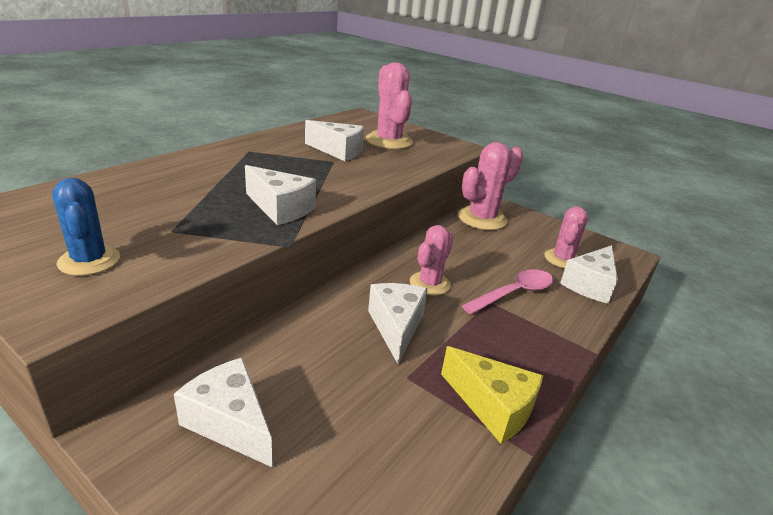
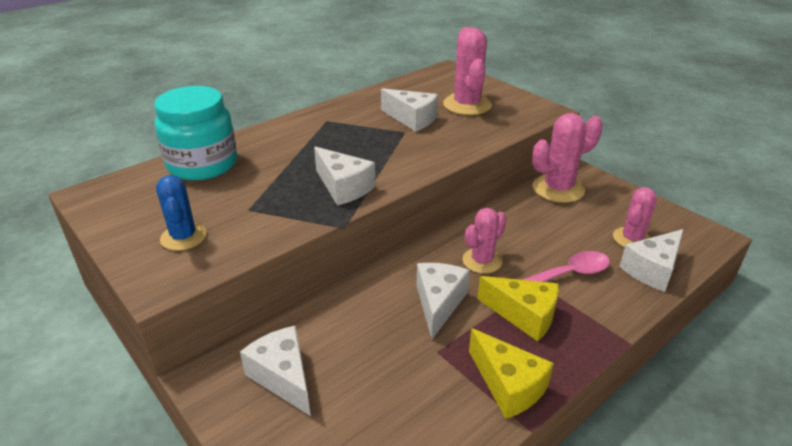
camera: 15 degrees right, 5 degrees up
(109, 188) = (202, 164): none -> turquoise jar
(486, 333) = (524, 315): none -> yellow cheese

